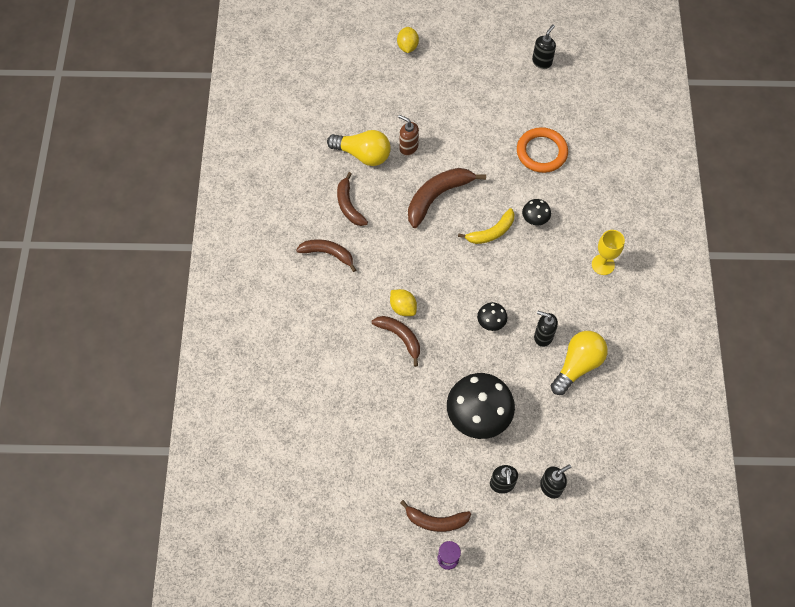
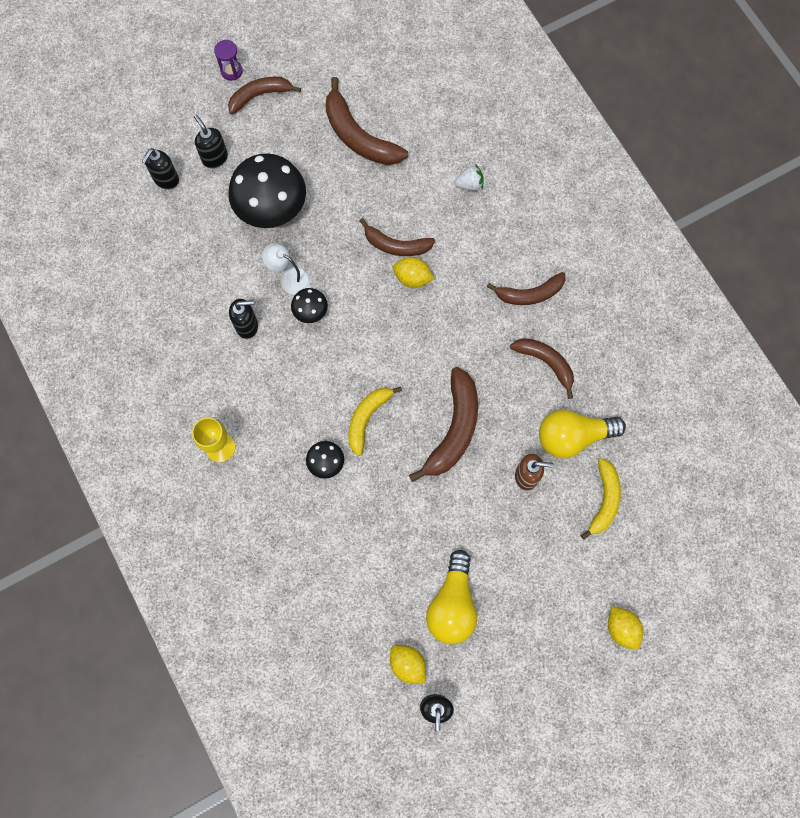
camera: 150 degrees right, 10 degrees up
(316, 353) = (469, 184): none -> white strawberry
(369, 112) = (604, 500): none -> yellow banana
(376, 439) = (358, 136): none -> brown banana
(493, 355) = (289, 277): none -> white lamp
(541, 152) = (364, 561): orange ring -> none
(546, 89) = (407, 664): none -> yellow lemon
(577, 365) = (195, 314): yellow light bulb -> yellow light bulb (452, 604)

